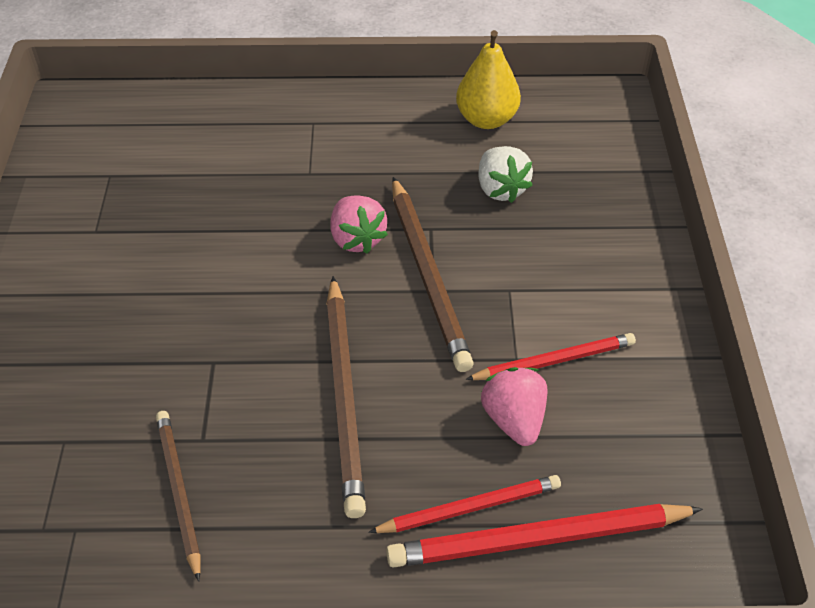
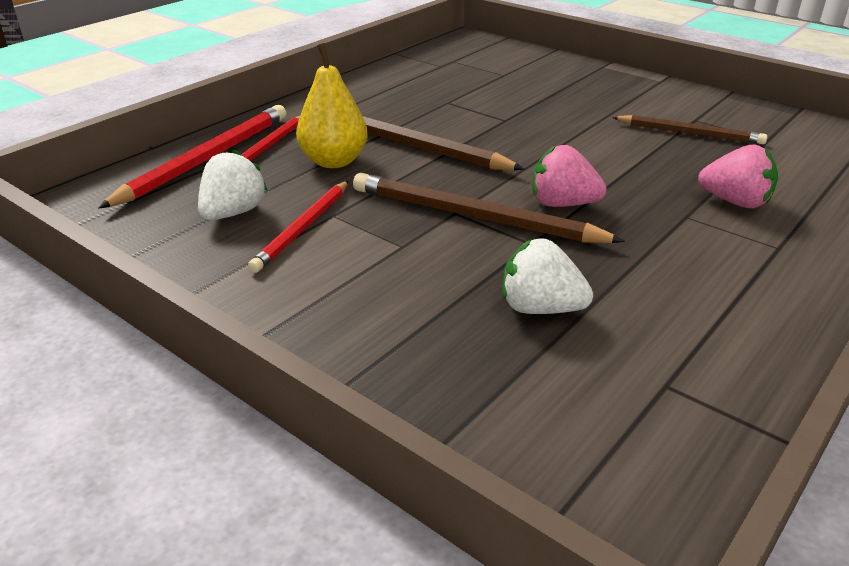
camera: 130 degrees right, 15 degrees down
(178, 492) = (422, 88): brown pencil -> brown pencil (689, 133)
(486, 119) = (685, 365): yellow pear -> yellow pear (334, 161)
(514, 419) = (289, 189): pink strawberry -> pink strawberry (735, 202)
(588, 424) = (233, 213): none -> white strawberry

